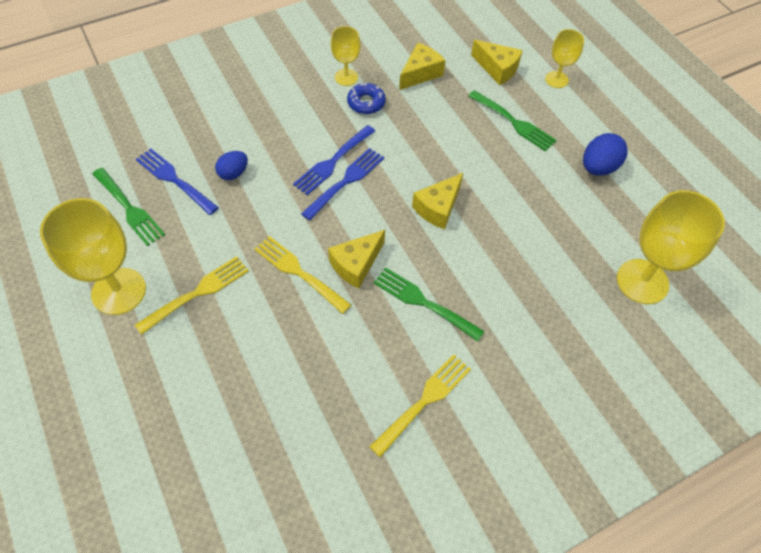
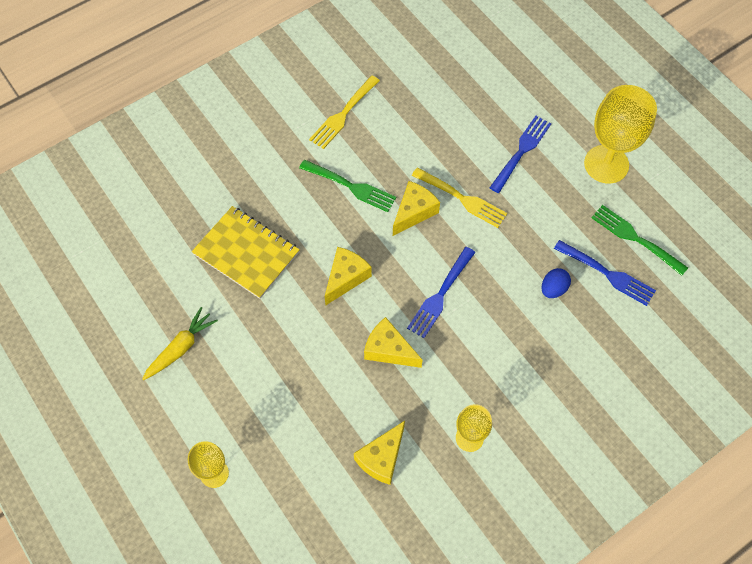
camera: 175 degrees right, 5 degrees up
(197, 294) = (542, 170): yellow fork -> none
(333, 161) = (458, 317): blue fork -> blue fork (521, 152)
(366, 103) = (438, 401): blue donut -> none
(497, 69) = (287, 481): yellow cheese -> yellow cheese (388, 350)
(513, 122) = (270, 397): green fork -> none
(541, 244) = (246, 253): none -> yellow notebook
(598, 167) = (180, 348): blue egg -> yellow carrot
(642, 281) = (157, 229): yellow goblet -> none

